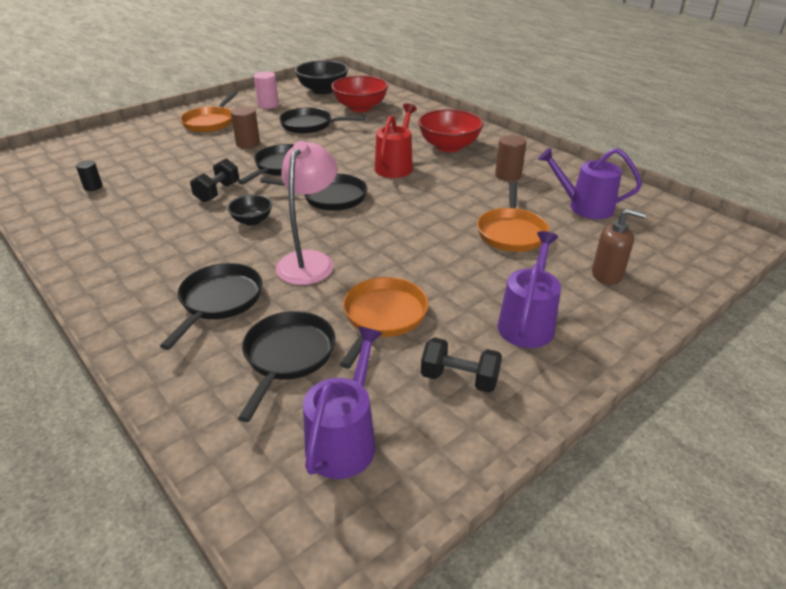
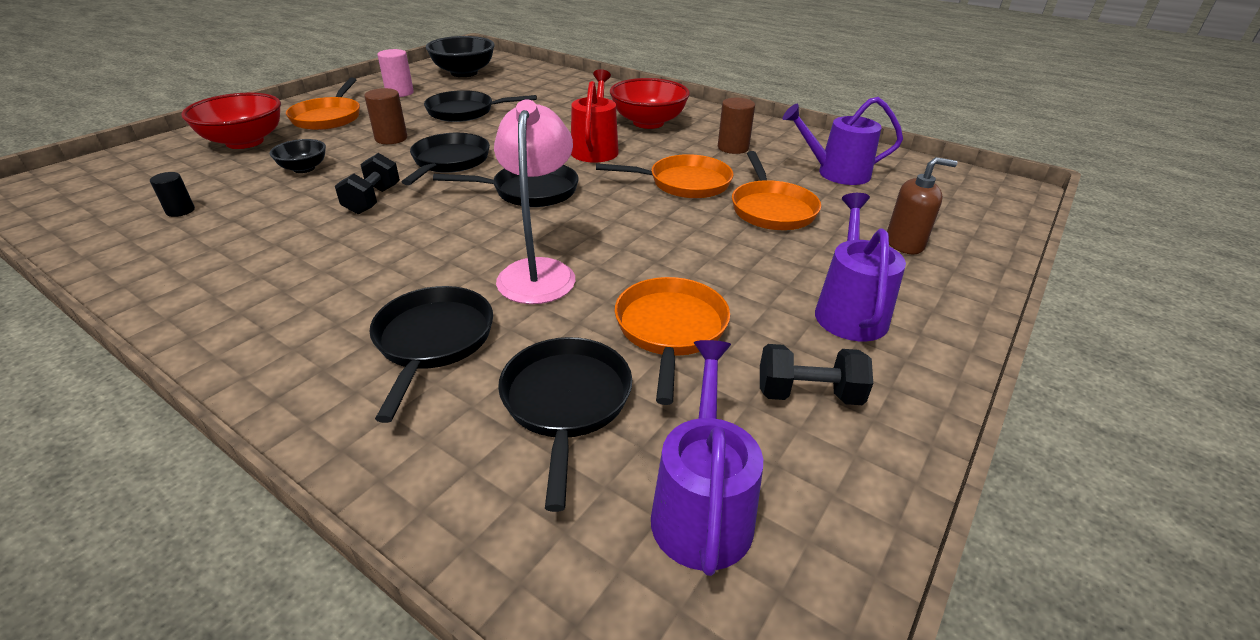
camera: 15 degrees left, 0 degrees up
(252, 221) = (436, 230): black bowl -> black bowl (304, 168)
(360, 108) = (520, 89): red bowl -> red bowl (245, 142)
(452, 203) = (684, 183): none -> orange pan

